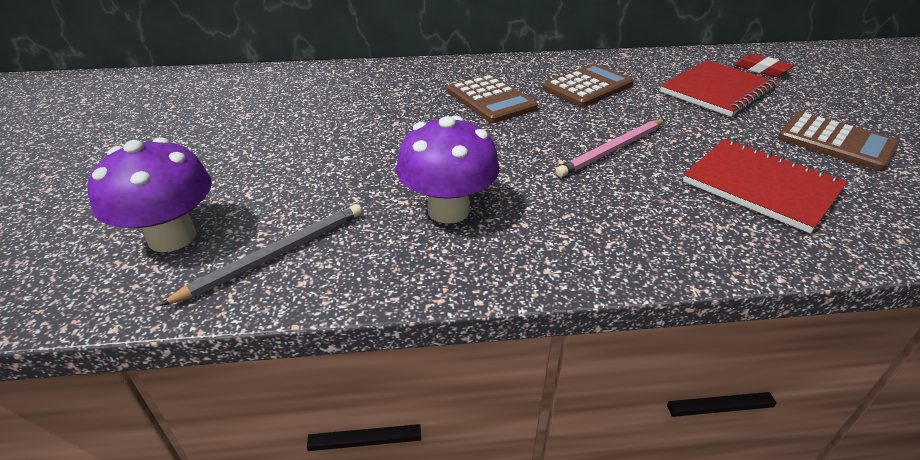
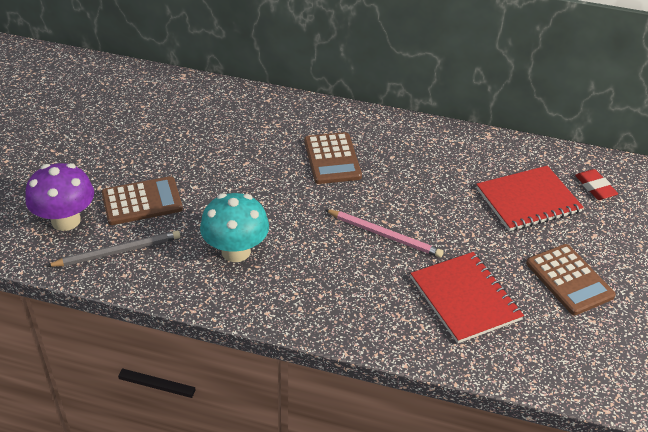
camera: 20 degrees right, 5 degrees up
(448, 210) = (236, 251): purple mushroom -> turquoise mushroom
(587, 86) = (421, 165): brown calculator -> brown calculator (142, 201)
(612, 150) = (385, 235): pink pencil -> pink pencil turned 135 degrees counterclockwise

